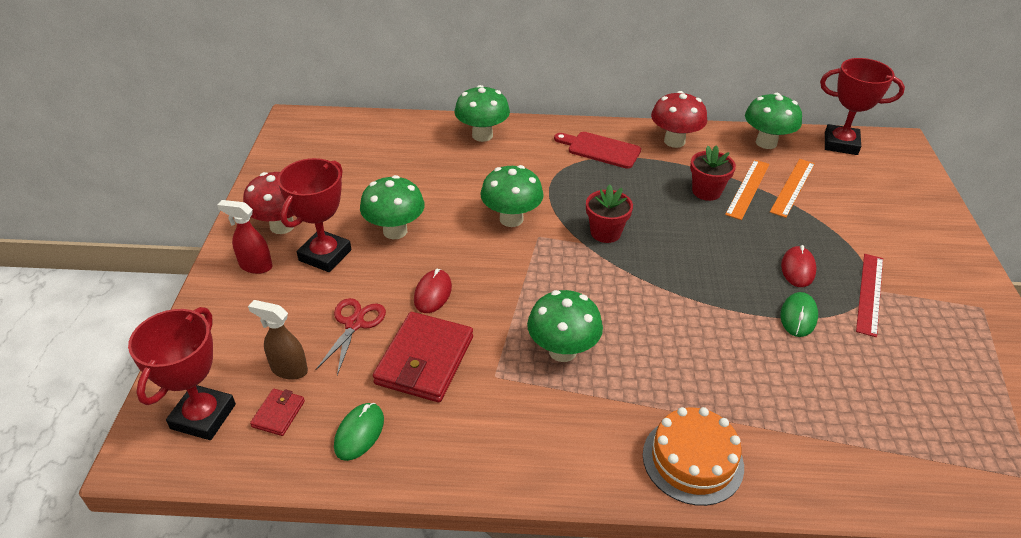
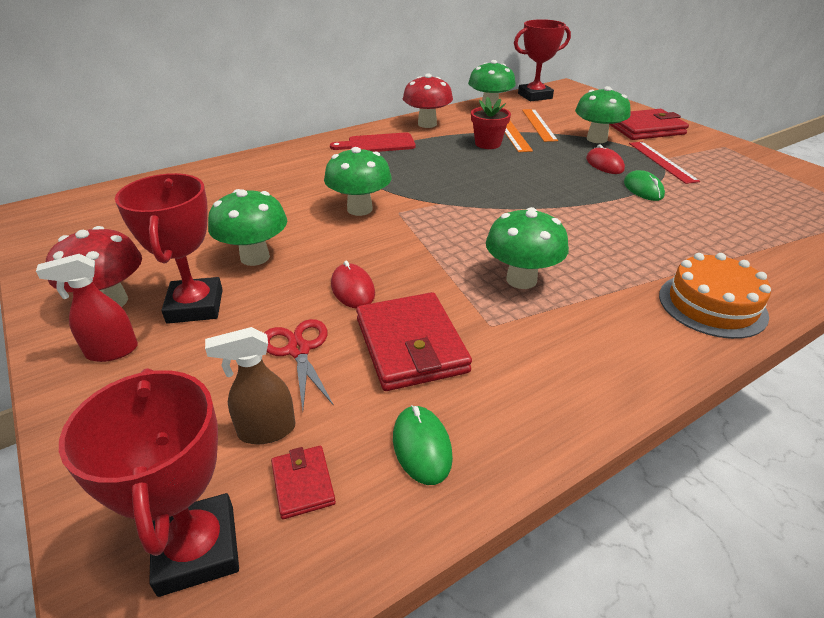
camera: 35 degrees left, 5 degrees down
(482, 135) = (262, 164): green mushroom -> green mushroom (596, 139)
(605, 232) = (449, 191): red flower pot -> none
(914, 243) = (645, 129): none -> red wallet

